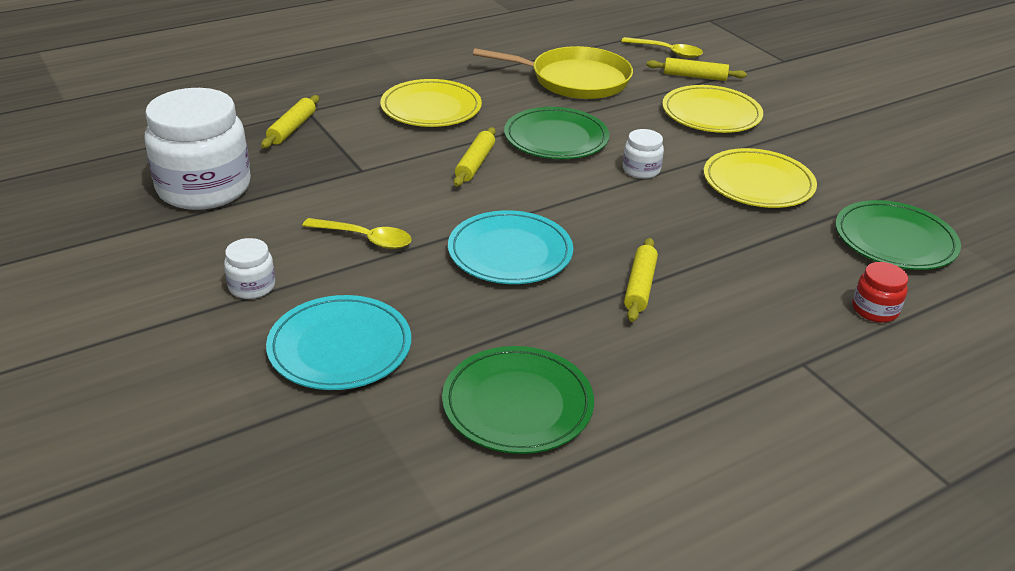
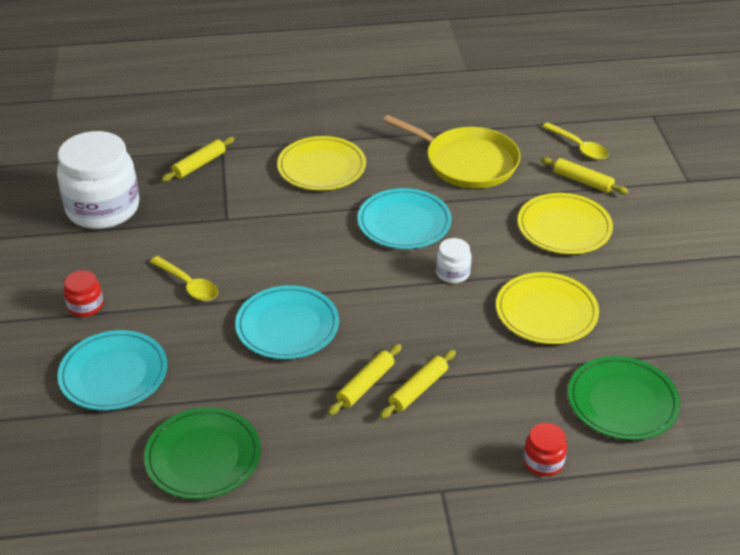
camera: 25 degrees right, 5 degrees up
(252, 286) = (85, 306): white jar -> red jar
(475, 164) = (319, 233): yellow rolling pin -> yellow rolling pin (418, 389)
(556, 138) = (404, 222): green plate -> turquoise plate

